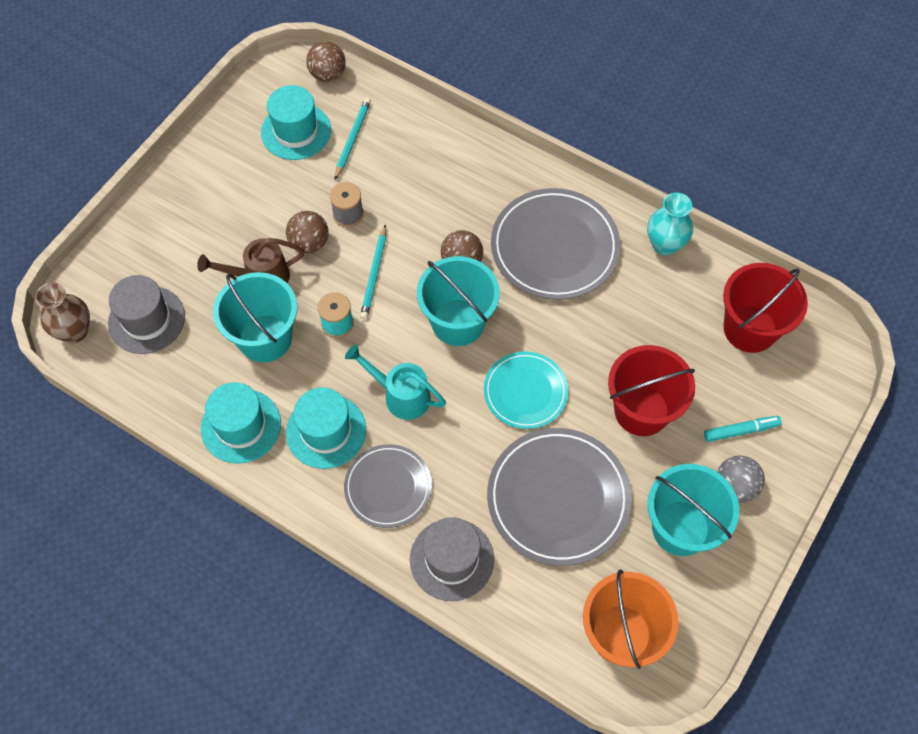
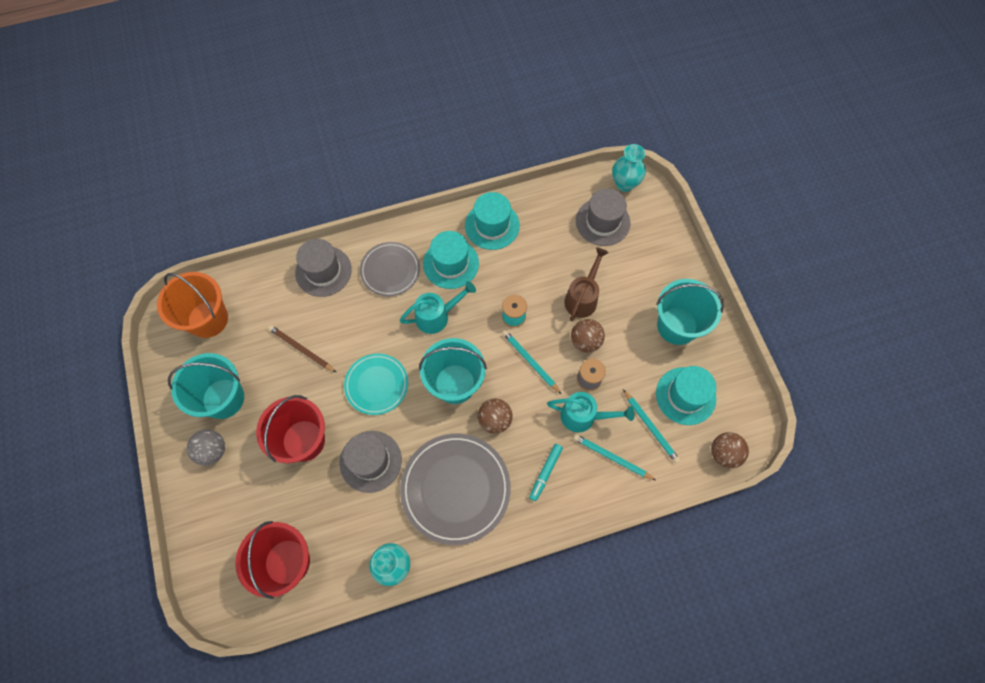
camera: 130 degrees right, 5 degrees up
(75, 331) = (624, 184): brown vase -> turquoise vase
(265, 338) = (537, 272): turquoise bucket -> turquoise bucket (677, 326)
(390, 195) = (583, 416): none -> turquoise watering can
(409, 150) = (612, 457): none -> turquoise pencil
(558, 498) = (301, 349): grey plate -> brown pencil
(600, 335) = (370, 461): none -> grey hat
(740, 430) = (237, 487): turquoise marker -> turquoise marker (545, 473)

